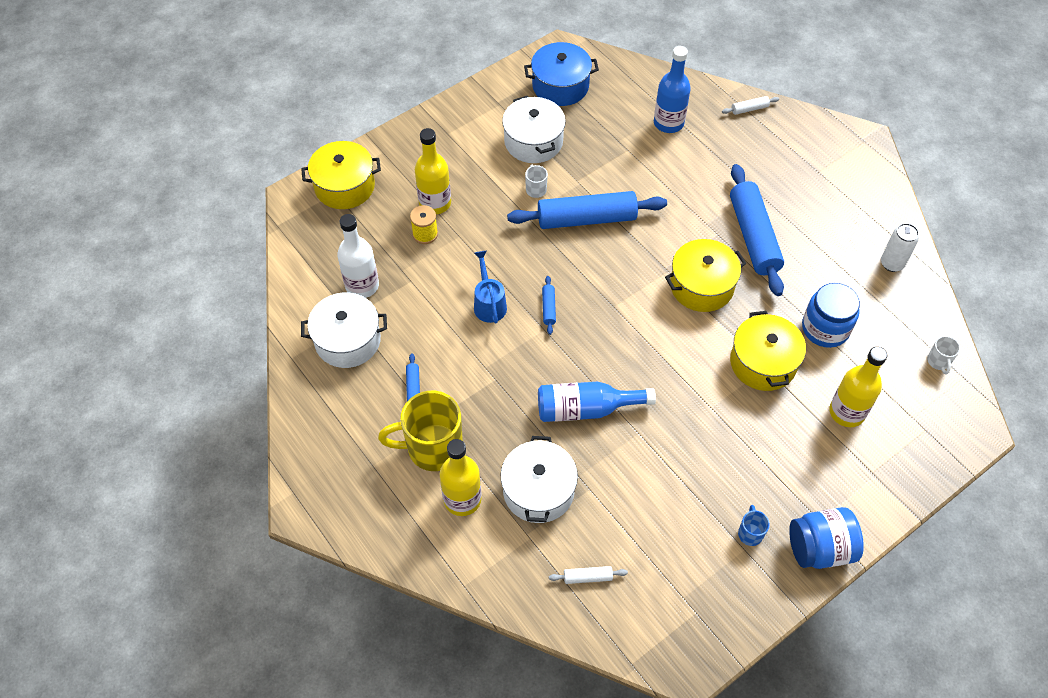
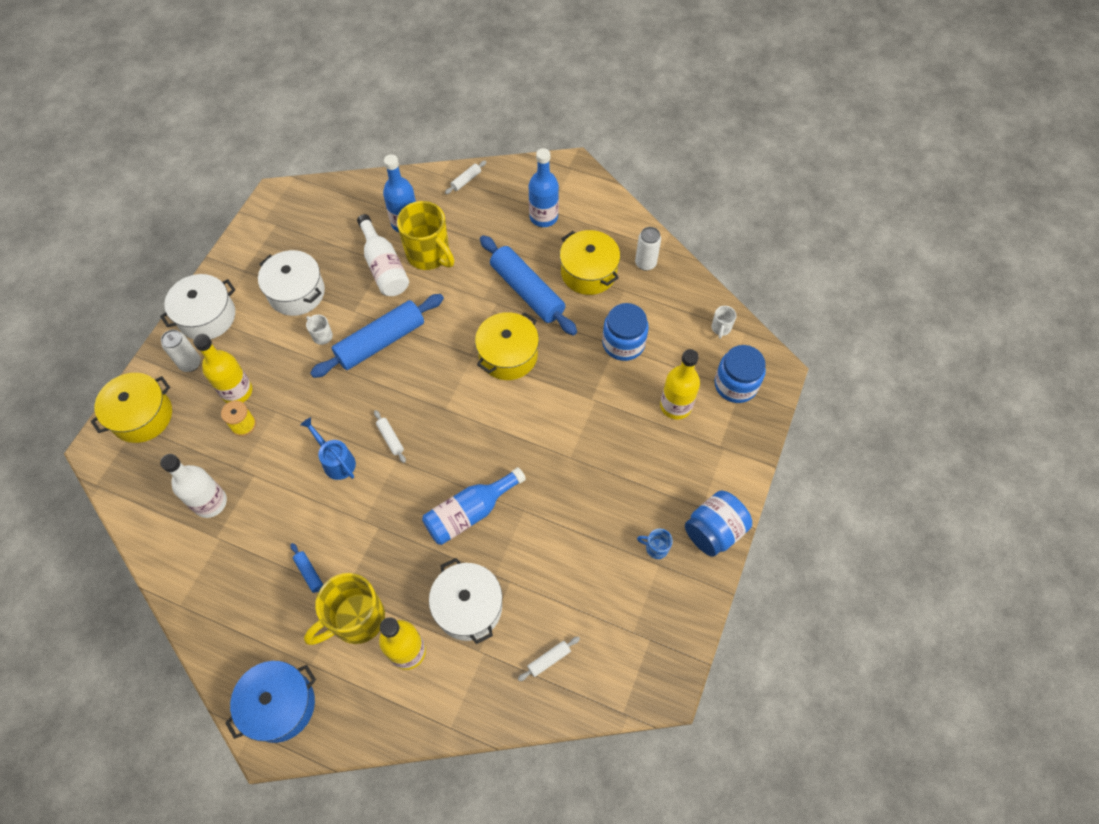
camera: 30 degrees left, 5 degrees up
(348, 340) = (225, 561): white pot -> white pot (207, 316)
(408, 161) = (190, 363): none -> white can
(548, 308) = (390, 438): blue rolling pin -> white rolling pin
(560, 86) = (293, 230): blue pot -> blue pot (280, 705)
(626, 154) = (384, 267): none -> white bottle
(675, 161) = (429, 255): none -> yellow mug
(750, 533) = (656, 548): blue mug -> blue mug turned 45 degrees counterclockwise
(763, 362) = (591, 397): yellow pot -> yellow pot (588, 272)
(809, 175) = (543, 217): none -> blue bottle
(923, 422) = (735, 384): none -> blue jar
(938, 361) = (721, 328): white mug -> white mug turned 45 degrees clockwise

